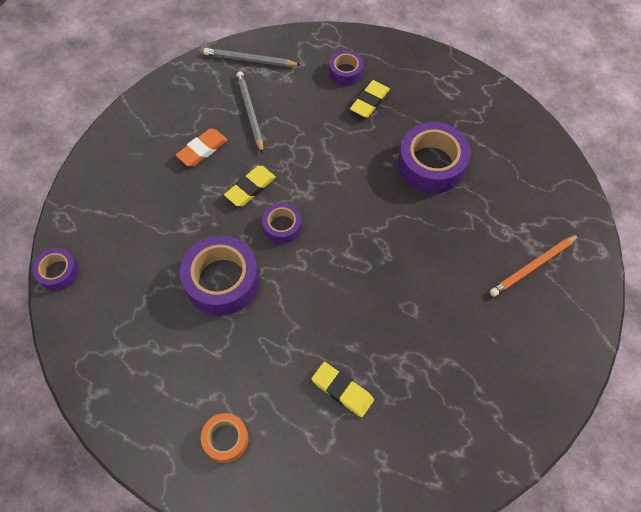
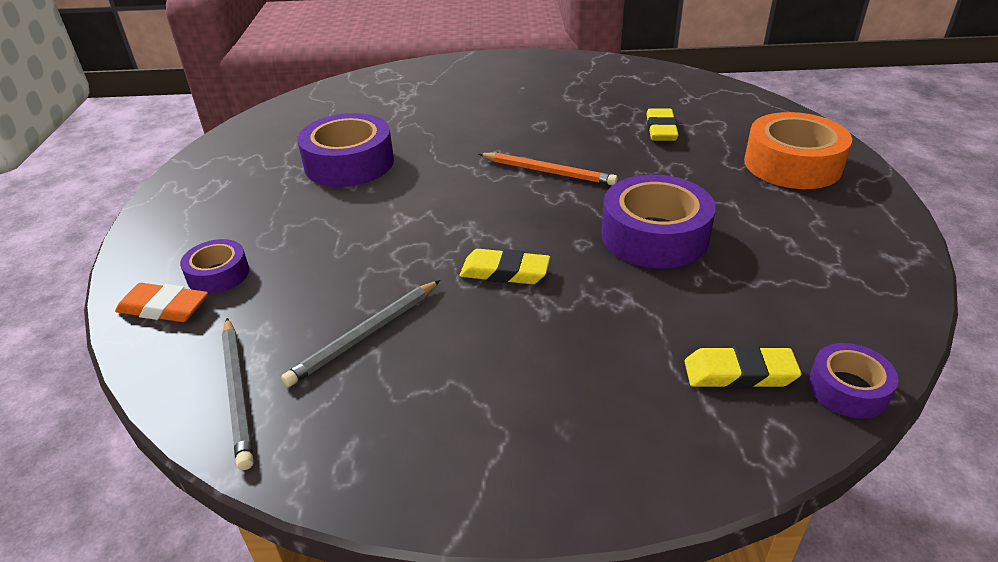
camera: 120 degrees left, 25 degrees down
(202, 150) = (482, 351): orange eraser -> orange eraser (164, 308)
(226, 439) = (792, 164): orange tape -> orange tape, size x1.84
(282, 226) = (534, 224): purple tape -> none
(369, 101) = (270, 234): yellow eraser -> yellow eraser (739, 373)
(533, 266) = (430, 89): orange pencil -> orange pencil (548, 172)

